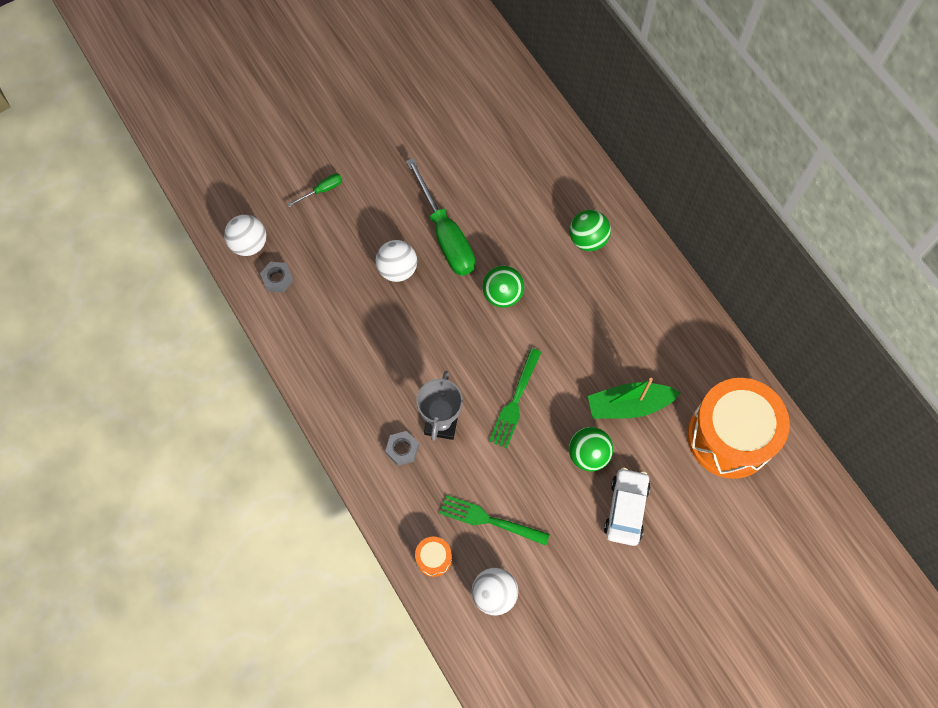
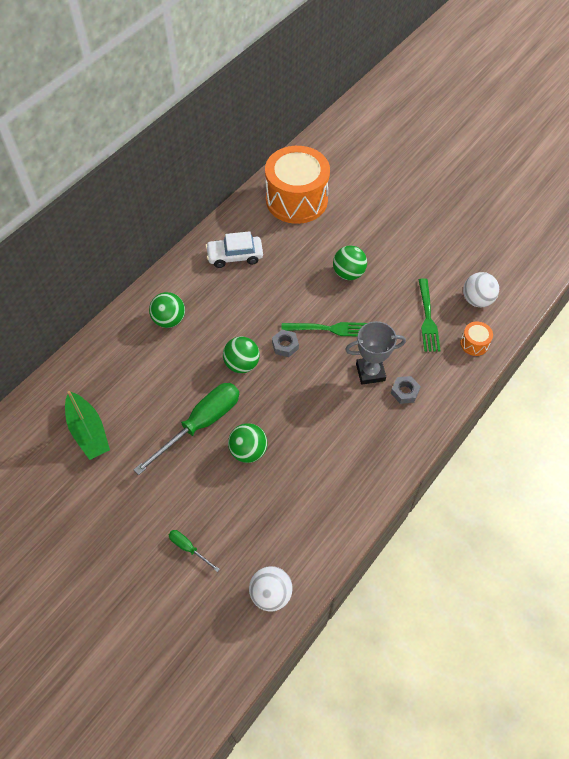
camera: 110 degrees left, 10 degrees down
(277, 279) = (297, 551): grey nut -> grey nut (285, 345)
(397, 269) = (248, 451): white ball -> green ball
(626, 509) = (377, 243): white car -> white car (235, 256)
(629, 405) = (299, 259): green boat -> green boat (88, 431)

